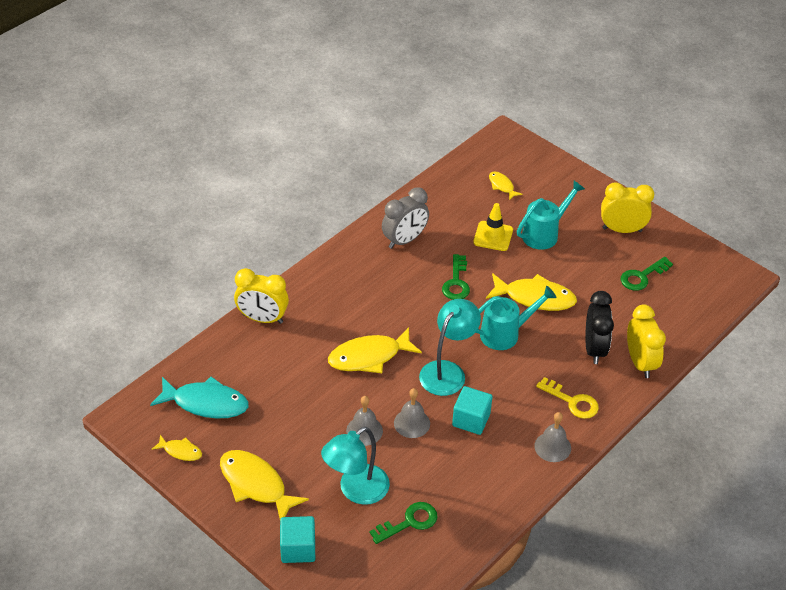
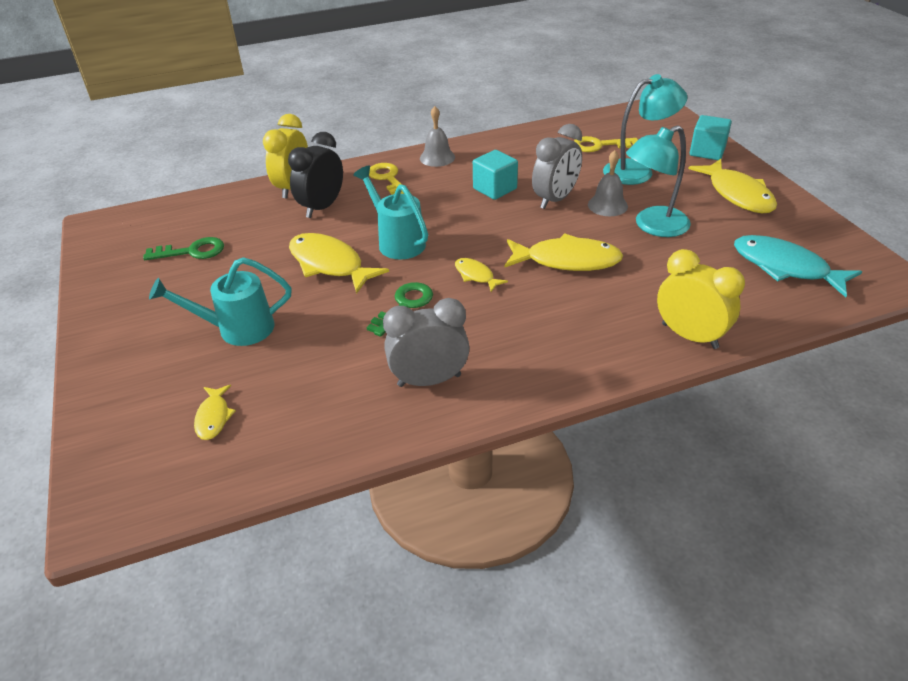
camera: 150 degrees left, 5 degrees down
(180, 451) = (819, 235): yellow fish -> yellow fish (476, 275)
(409, 522) = (599, 145): green key -> yellow key
(412, 423) = (555, 199): grey bell -> grey clock
(447, 371) = (488, 227): turquoise lamp -> turquoise lamp (653, 226)
(493, 236) = (304, 347): yellow traffic cone -> none
(505, 334) = (397, 242): turquoise watering can -> turquoise watering can turned 45 degrees clockwise
(622, 230) = (143, 304): yellow clock -> none

